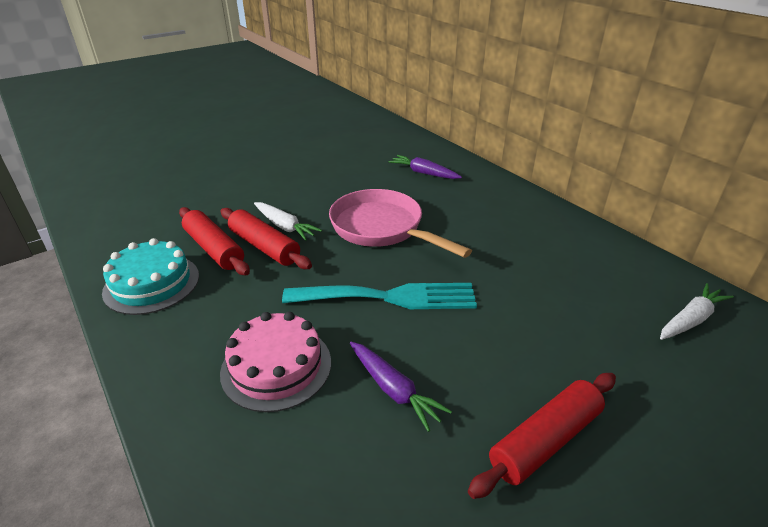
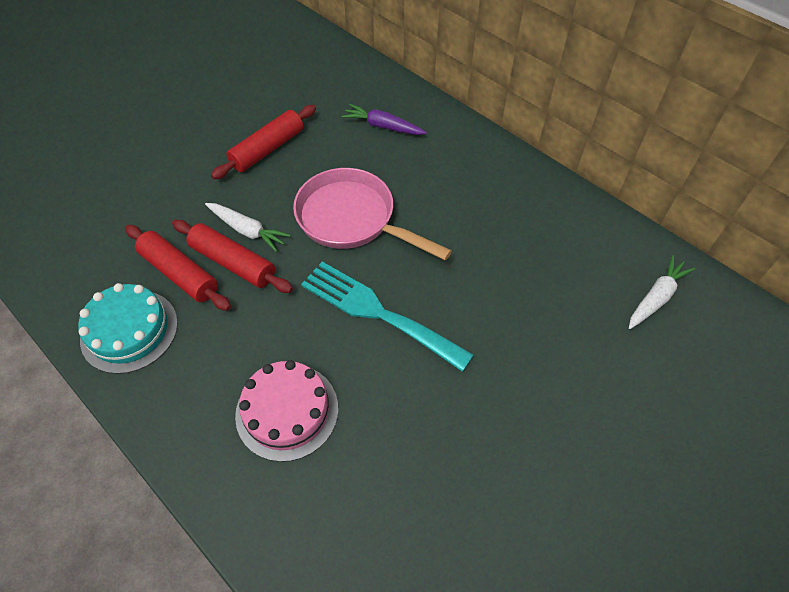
camera: 10 degrees left, 20 degrees up
(390, 297) = (377, 312): turquoise fork -> turquoise fork turned 135 degrees counterclockwise
(393, 390) = (399, 418): purple carrot -> none
(545, 440) = (533, 447): red rolling pin -> red rolling pin (268, 149)

